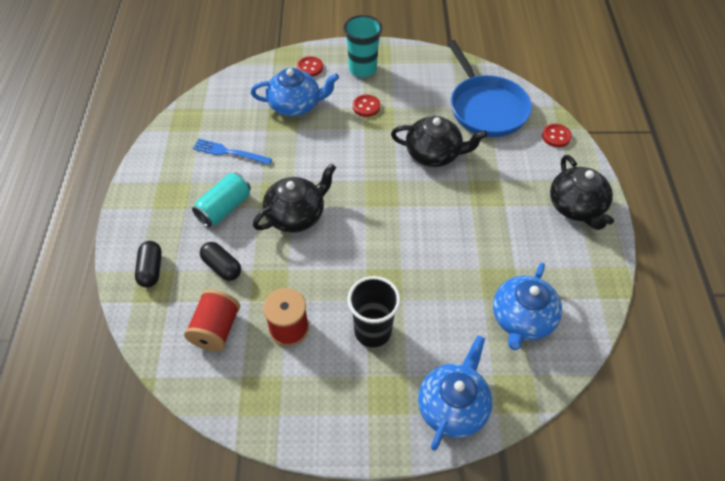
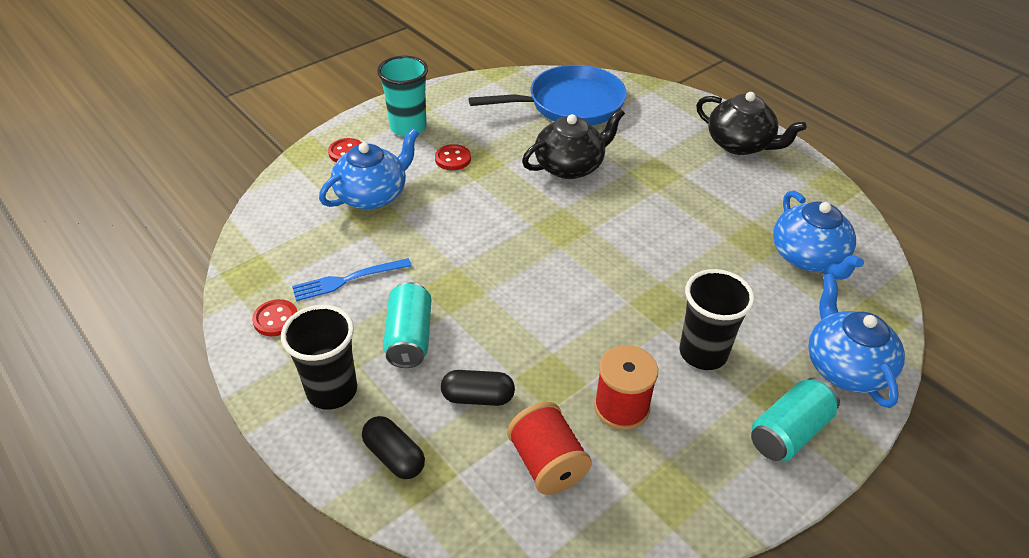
camera: 40 degrees left, 10 degrees down
(159, 212) = (332, 391): none -> black cup
(296, 215) = (499, 297): black teapot -> none
(366, 416) = (789, 432): none -> turquoise can
(486, 107) = (570, 104): blue pan -> blue pan turned 45 degrees counterclockwise
(556, 136) = (657, 98): red button -> red button (276, 319)

